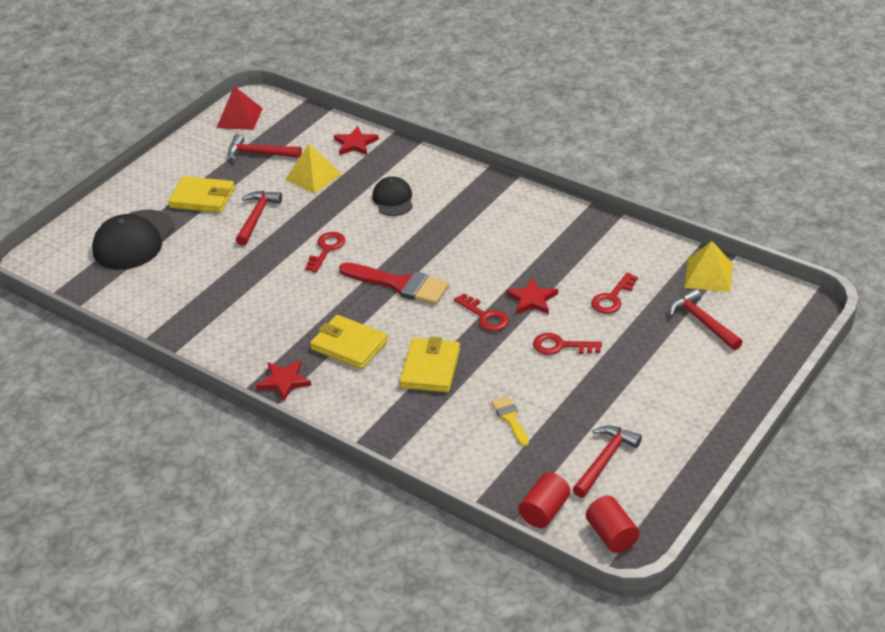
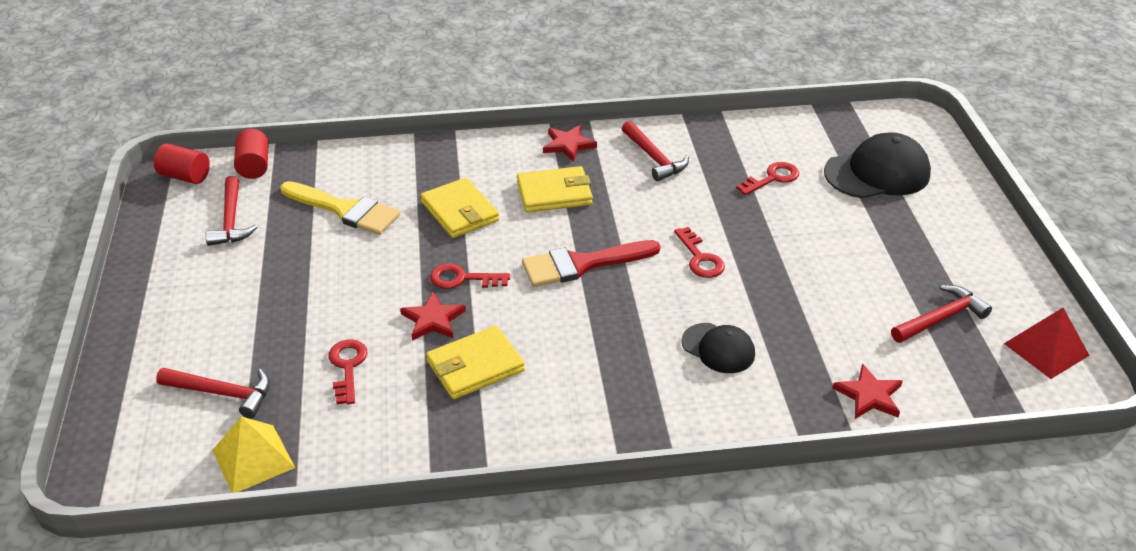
camera: 135 degrees right, 0 degrees up
(133, 240) = (877, 173): black cap -> black cap turned 90 degrees clockwise
(202, 198) = (899, 240): yellow wallet -> yellow wallet (475, 366)
(257, 217) = (816, 251): red hammer -> red hammer (654, 158)
(313, 176) = (841, 325): yellow pyramid -> none
(510, 418) = (345, 210): yellow brush -> yellow brush, size x1.87
(561, 346) = (357, 290): red key -> red key (772, 178)

